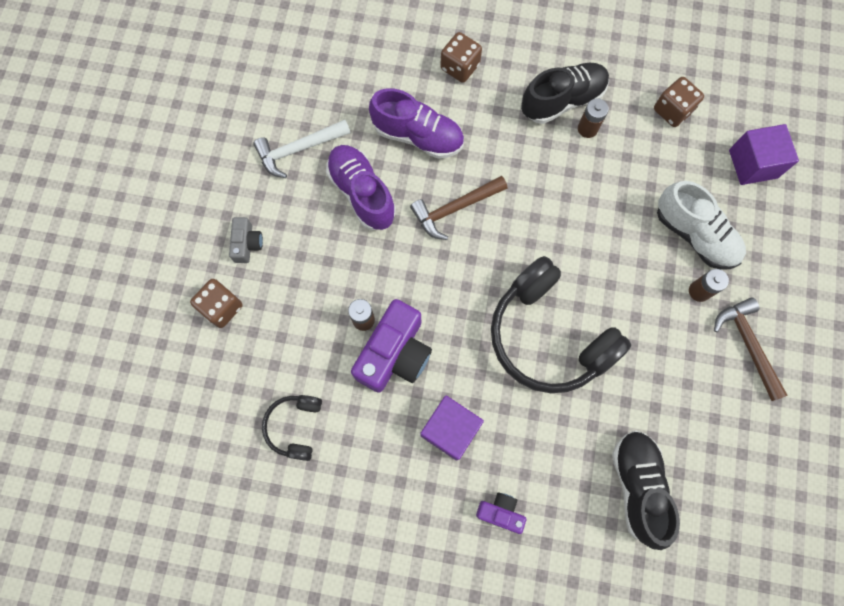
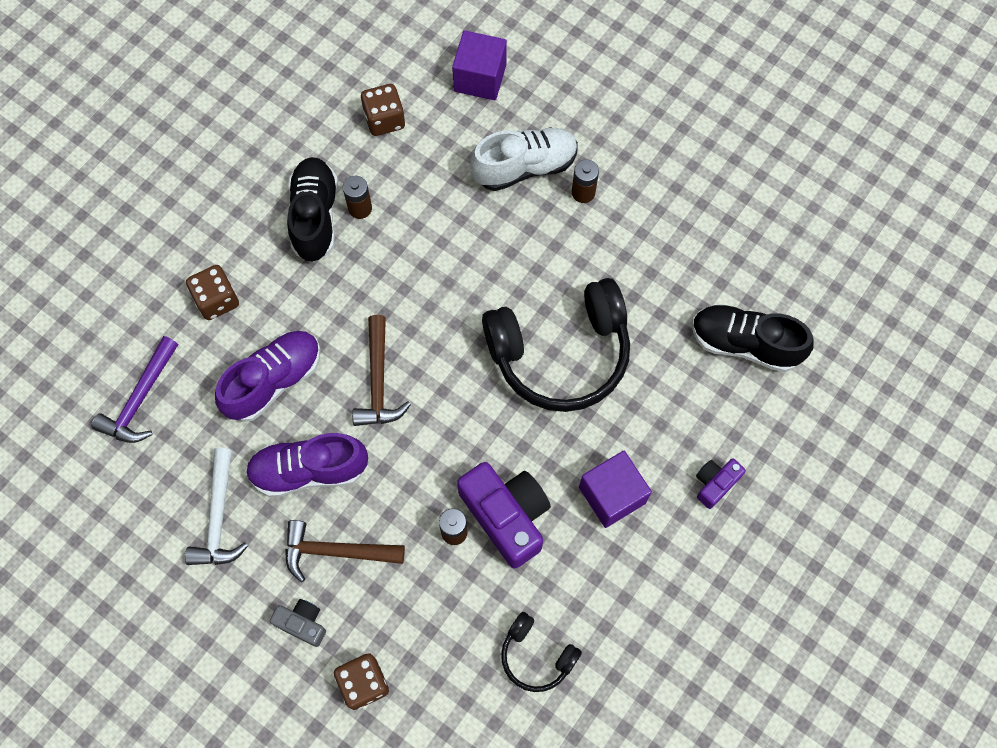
camera: 65 degrees left, 5 degrees down
(359, 55) = (140, 399): none -> purple hammer
(747, 344) = (655, 177): brown hammer -> brown hammer (335, 551)

